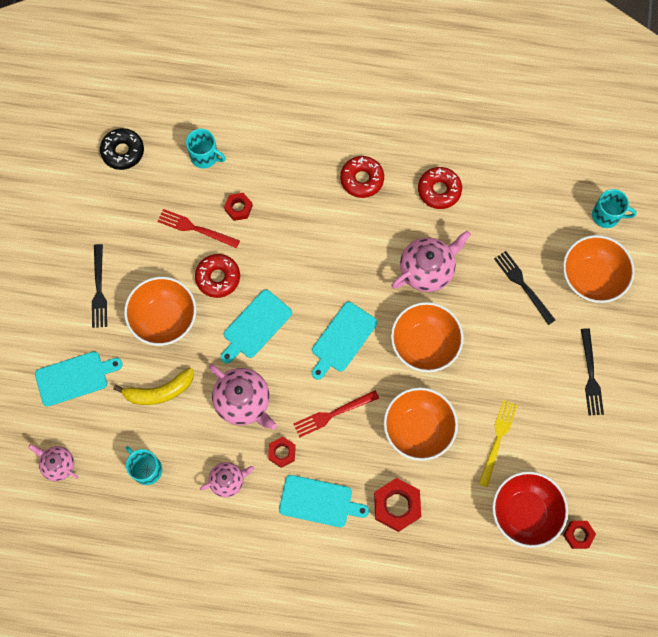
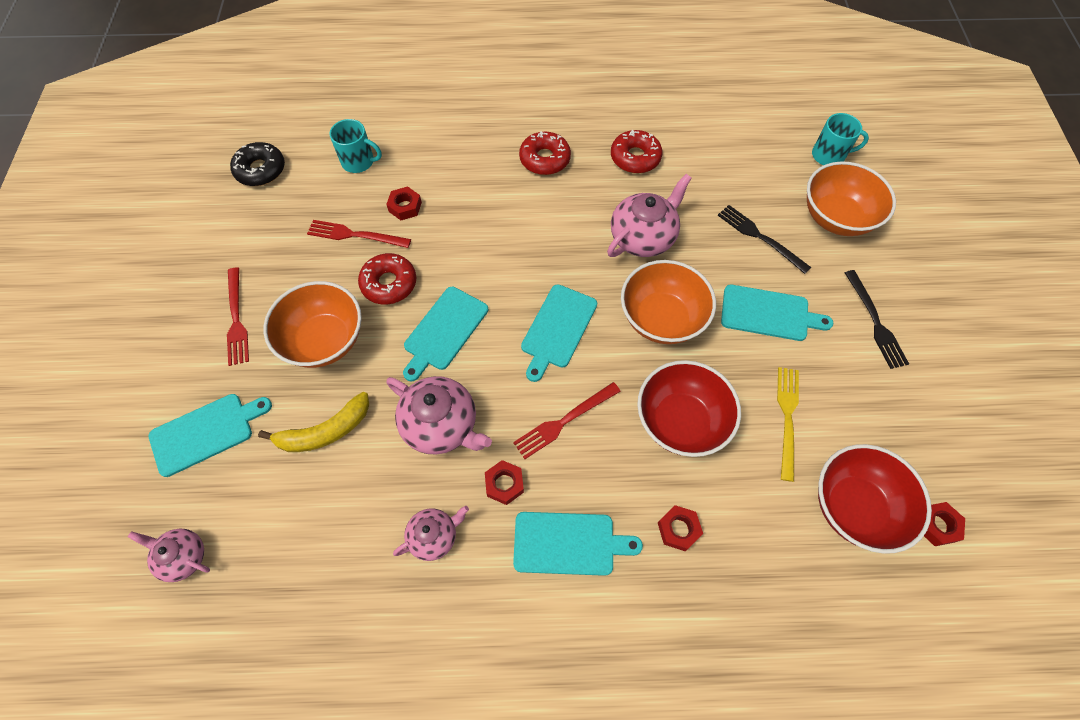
camera: 10 degrees left, 10 degrees down
(99, 289) = (236, 319): black fork -> red fork
(146, 469) = (314, 540): turquoise mug -> none
(397, 505) = (678, 529): red nut -> red nut, size x0.59
(418, 429) = (680, 421): orange bowl -> red bowl
(509, 354) = (768, 313): none -> turquoise cutting board

